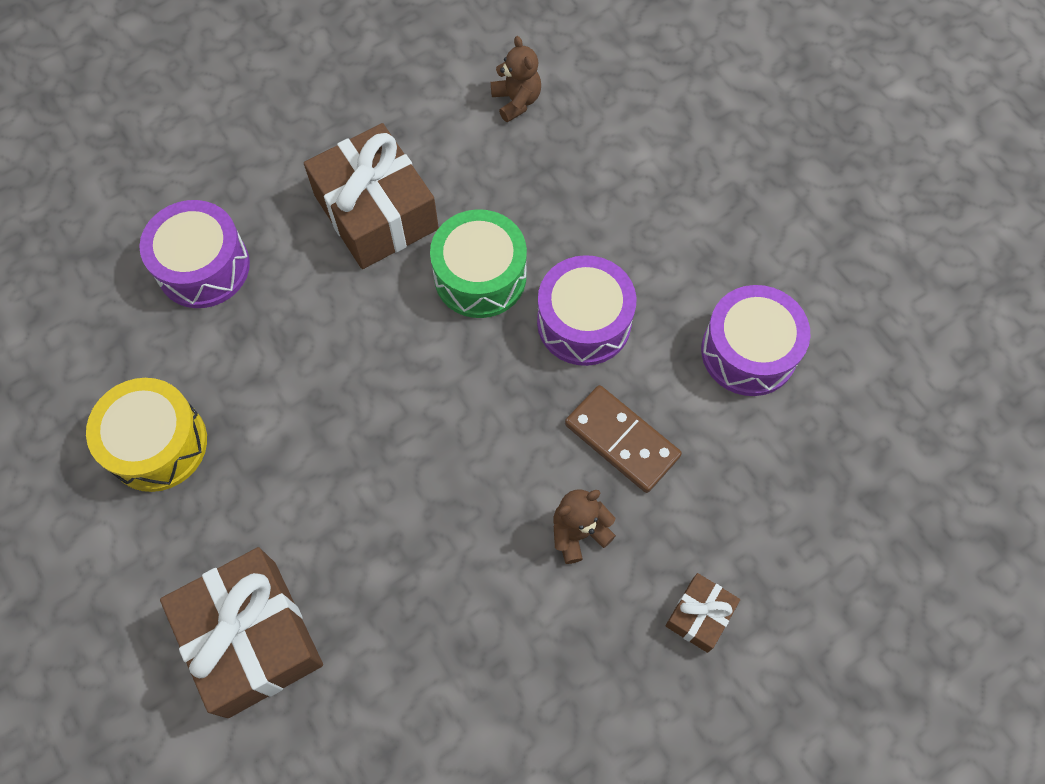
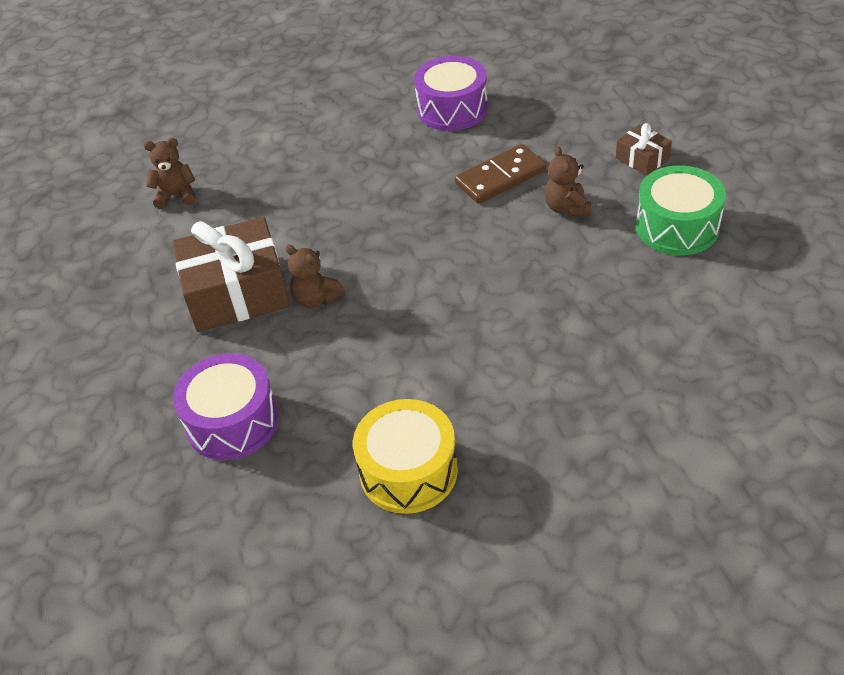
camera: 70 degrees left, 20 degrees down
(251, 638) = (615, 412): brown gift -> none
(378, 292) = (316, 299): none -> brown teddy bear
(480, 276) = (330, 235): green drum -> green drum (677, 227)
(584, 322) = (396, 184): purple drum -> none

